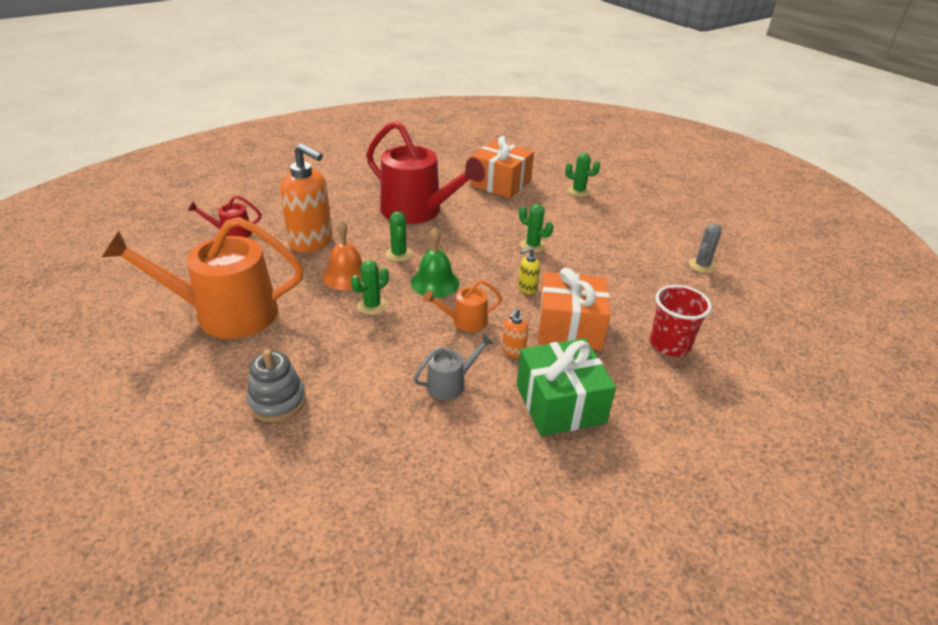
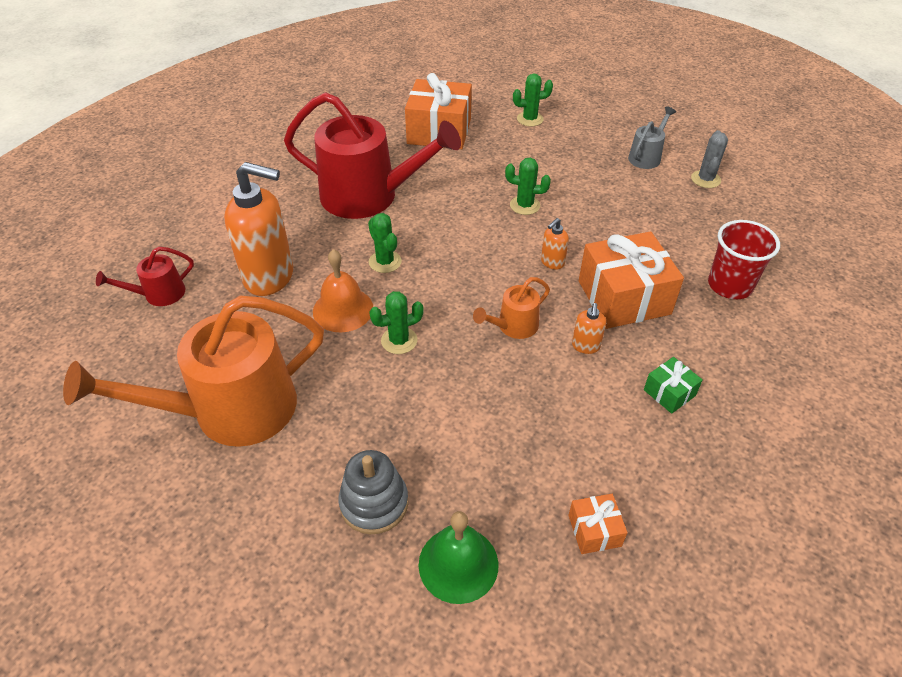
camera: 20 degrees left, 10 degrees up
(372, 306) = (399, 340): green cactus -> green cactus turned 45 degrees clockwise
(427, 477) = (594, 530): none -> orange gift
(435, 282) = (450, 287): green bell -> green bell (458, 564)
(450, 384) = (547, 410): grey watering can -> grey watering can (646, 157)
(527, 288) = (552, 262): yellow soap dispenser -> orange soap dispenser
(560, 403) = (669, 393): green gift -> green gift, size x0.47

